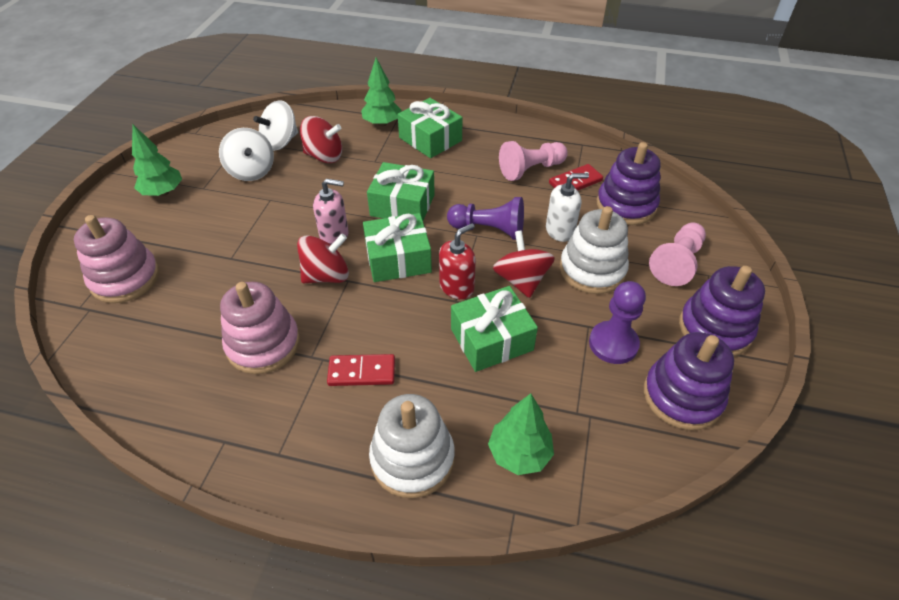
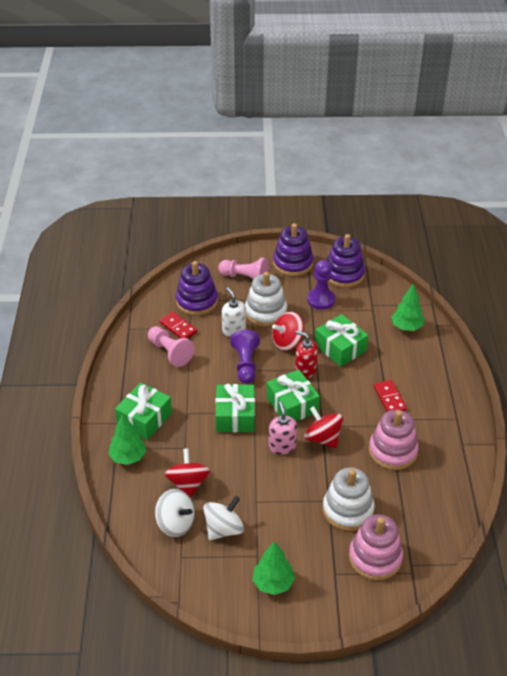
camera: 105 degrees left, 5 degrees down
(412, 458) = (430, 365): white stacking toy -> white stacking toy (348, 510)

